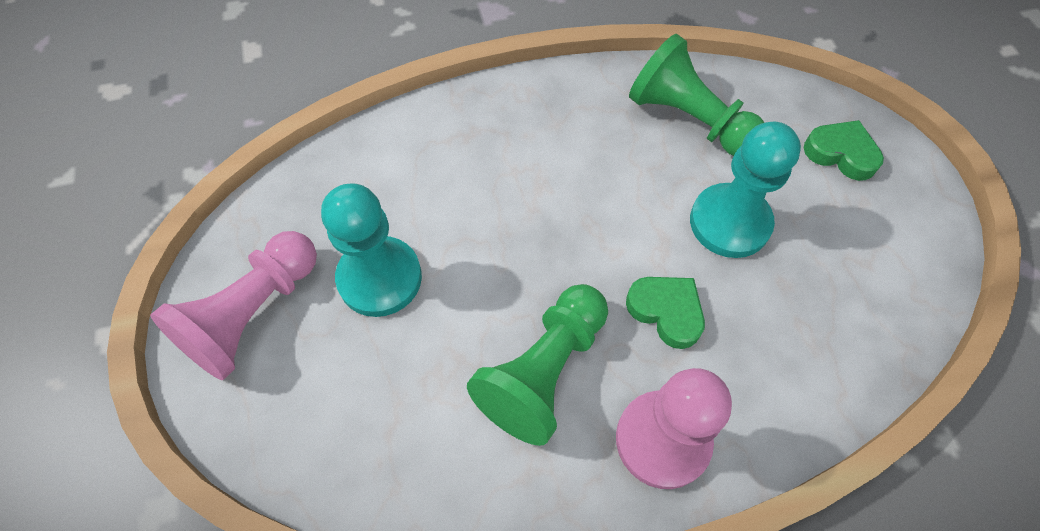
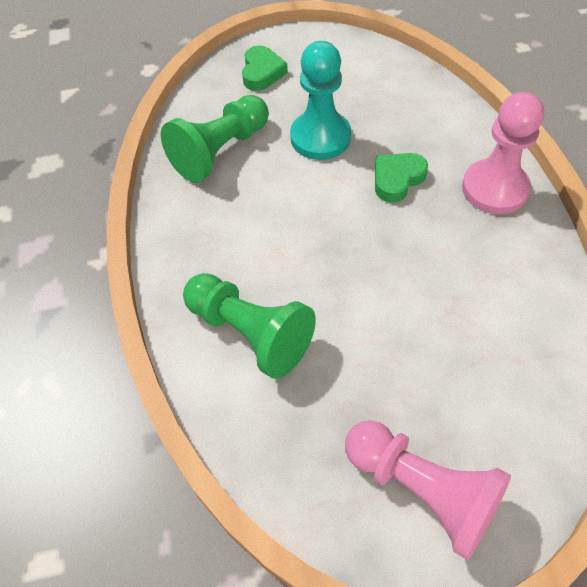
camera: 85 degrees left, 5 degrees down
(380, 278) = (377, 377): turquoise pawn -> none
(544, 371) = (453, 254): green pawn -> green pawn (250, 333)
(841, 153) = (262, 72): green heart -> green heart turned 150 degrees clockwise

